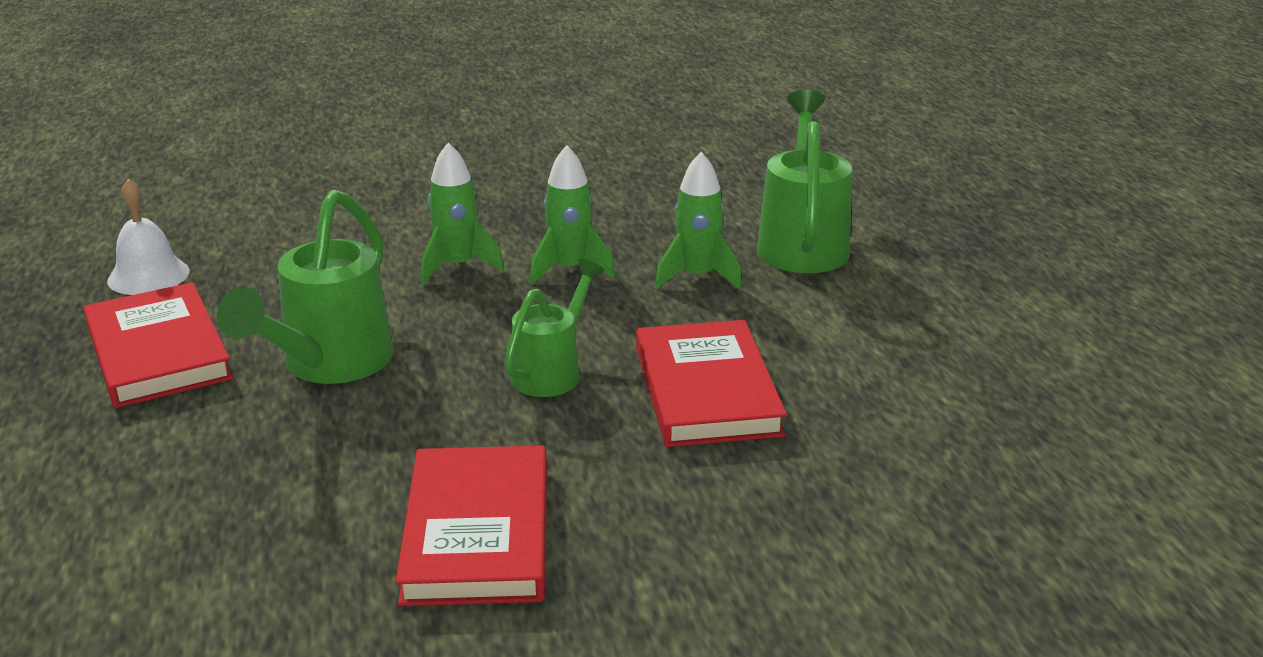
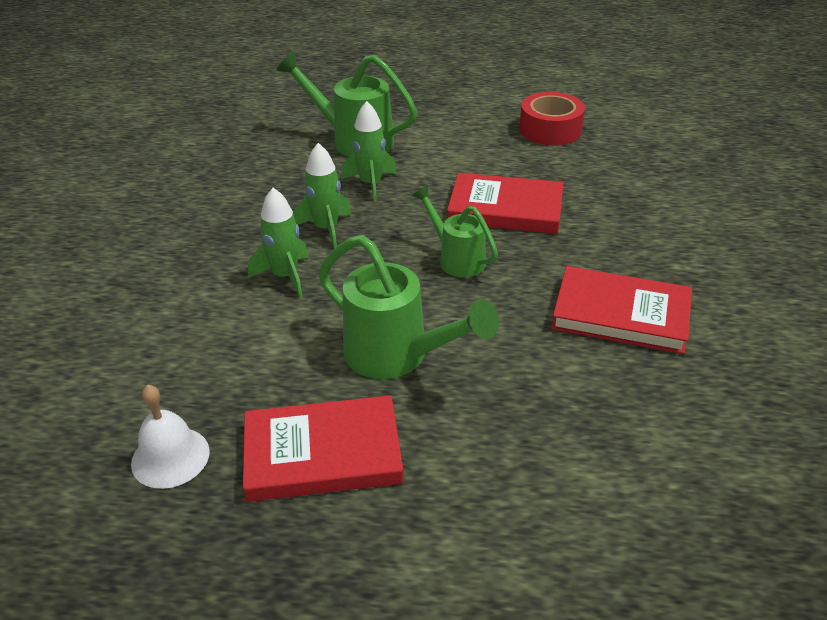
camera: 70 degrees left, 10 degrees up
(997, 398) = (550, 130): none -> red tape

